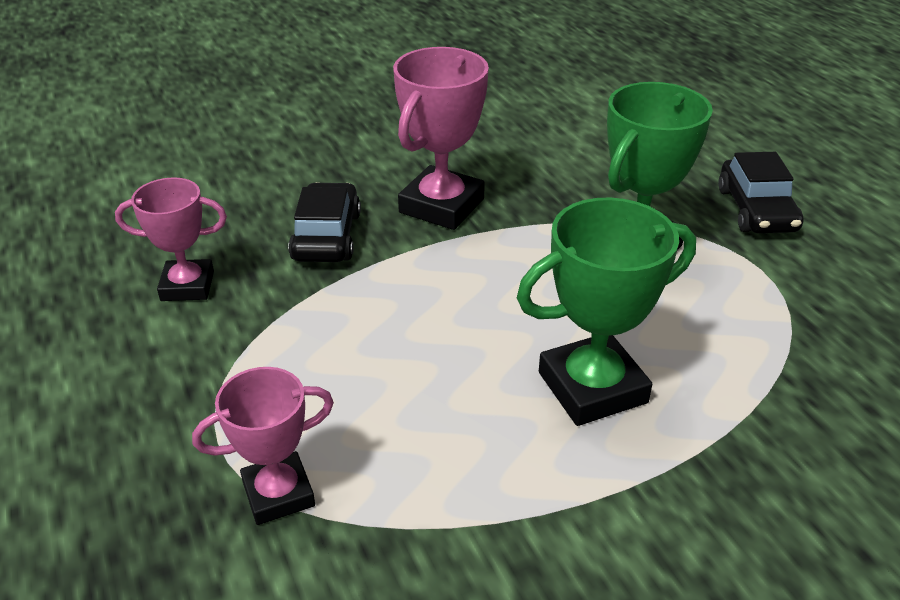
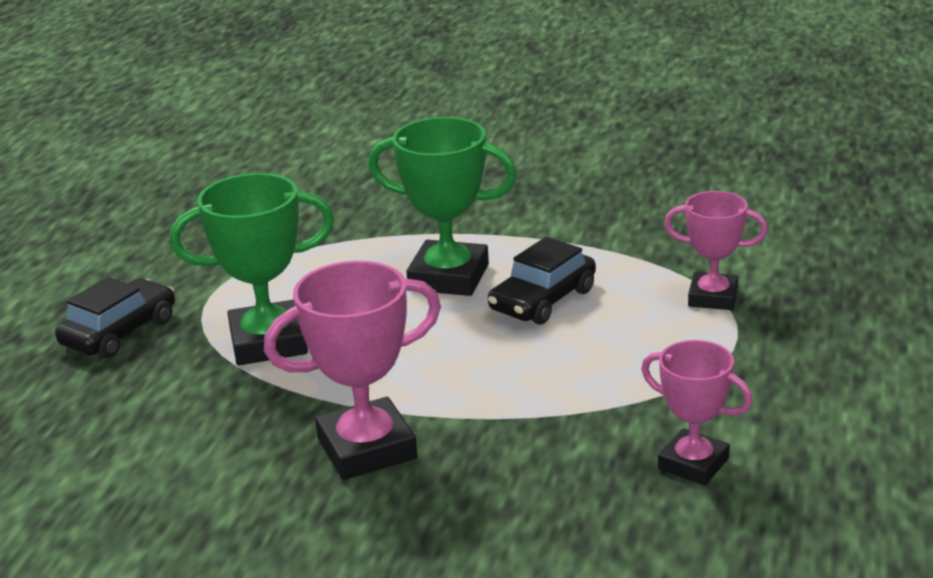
camera: 140 degrees left, 10 degrees down
(327, 236) = (515, 462): black car -> black car (542, 300)

